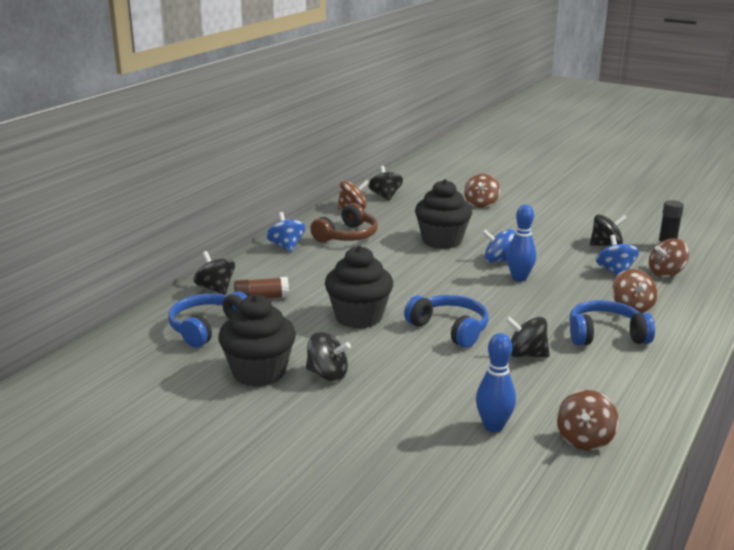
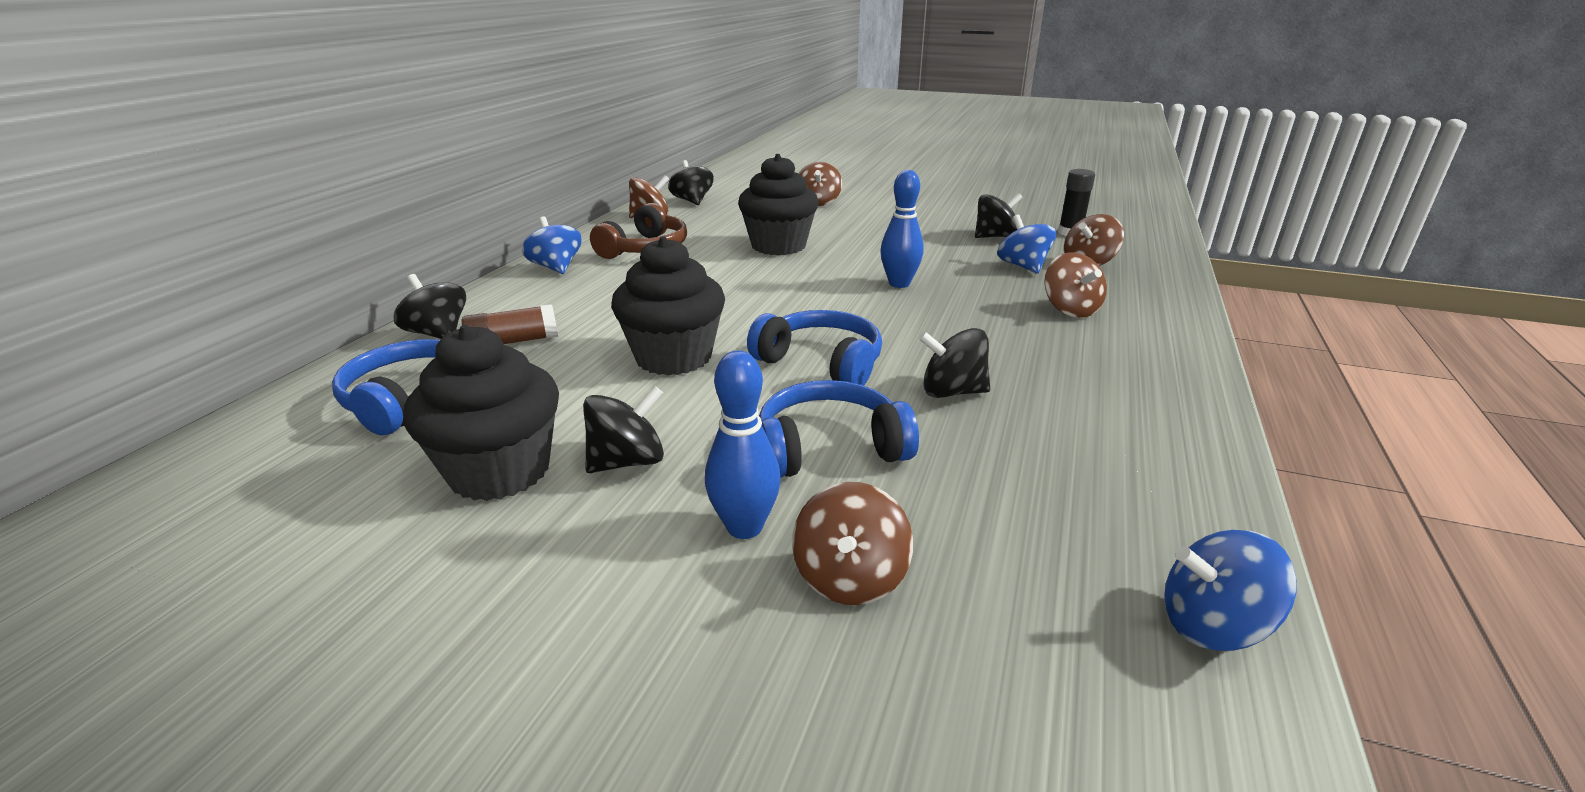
camera: 10 degrees left, 5 degrees up
(327, 374) = (627, 461): black spinning top -> black spinning top turned 45 degrees counterclockwise
(493, 426) = (948, 531): blue bowling pin -> blue bowling pin (744, 527)
(499, 260) = (863, 264): blue spinning top -> blue spinning top (1212, 625)
(584, 439) = (1117, 537): brown spinning top -> brown spinning top (850, 578)
(605, 335) = (1055, 350): blue headphones -> blue headphones (829, 448)

